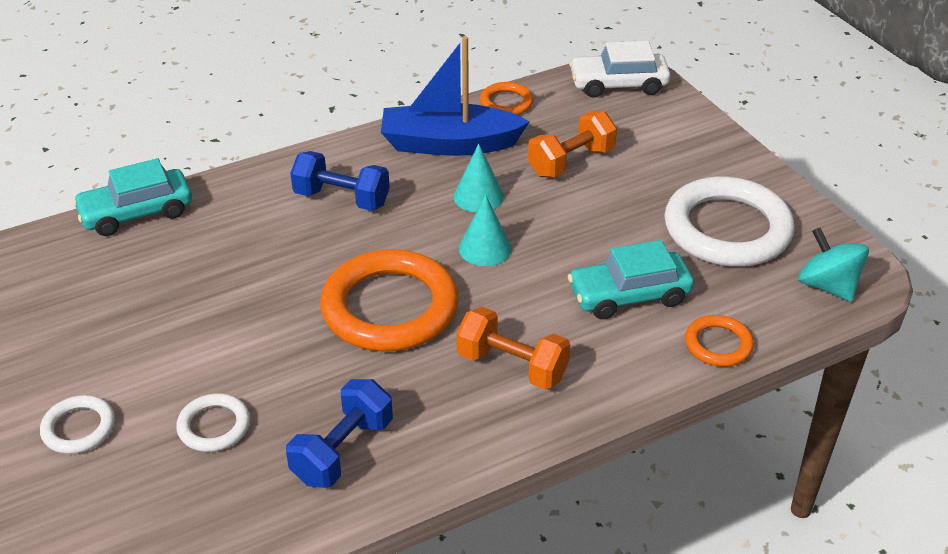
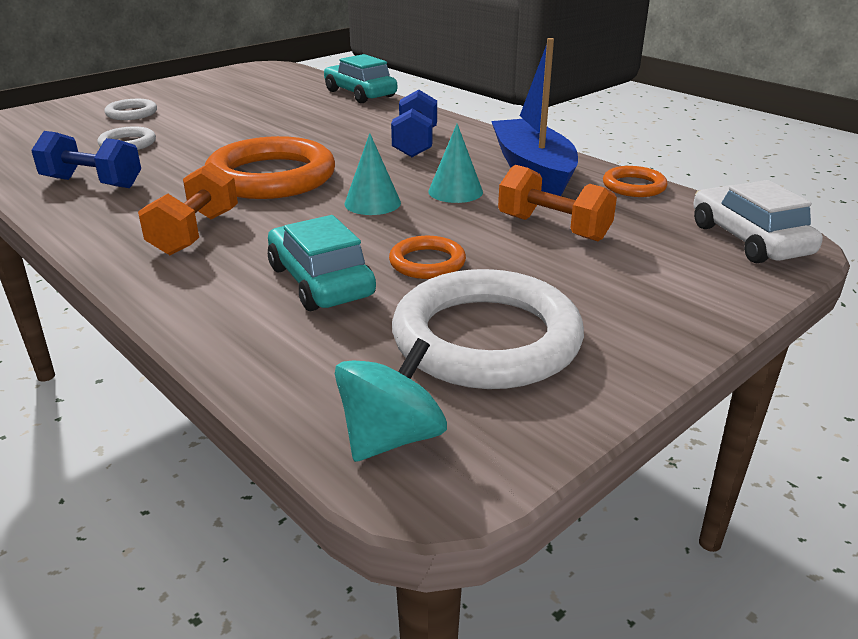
camera: 75 degrees right, 10 degrees down
(718, 344) = (240, 346): orange ring -> orange ring (427, 262)

